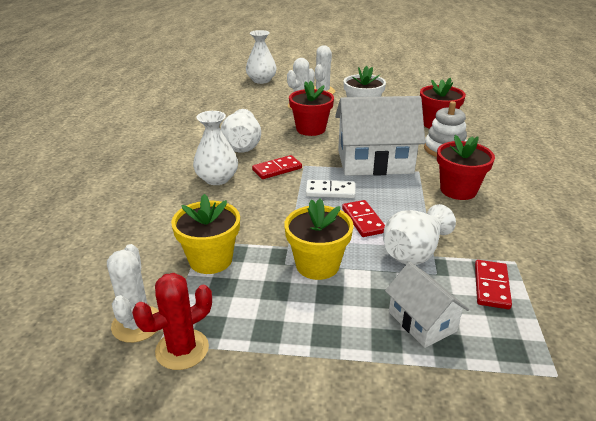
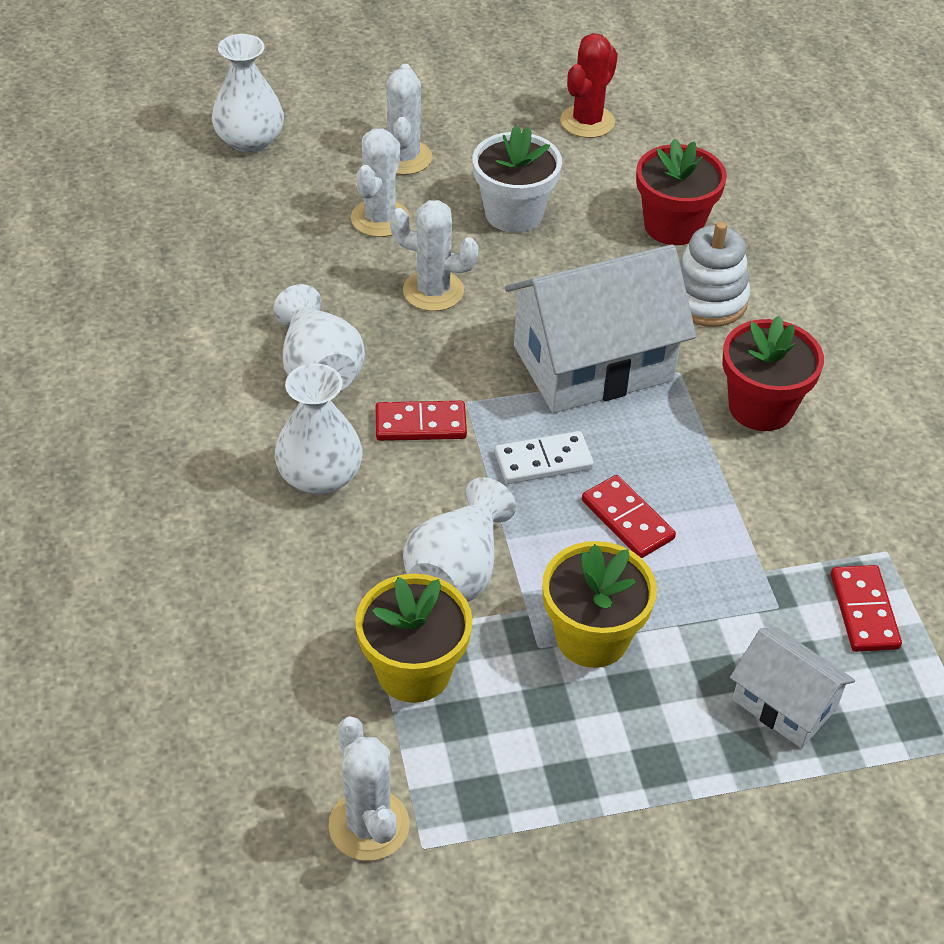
camera: 20 degrees left, 15 degrees up
(182, 349) = (463, 848): red cactus -> red cactus (587, 122)
(277, 169) = (420, 424): red domino -> red domino turned 45 degrees clockwise
(310, 129) = (433, 291): red flower pot -> white cactus
(414, 252) = (732, 571): white vase -> white vase (457, 571)

